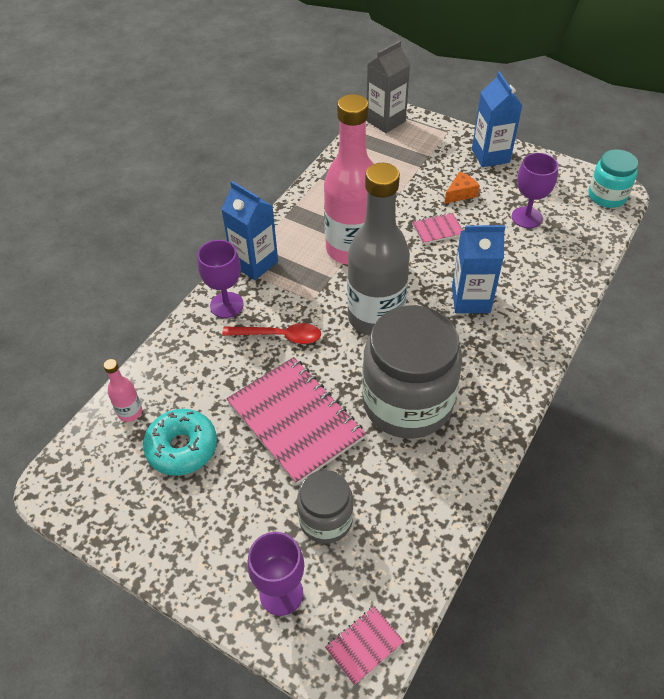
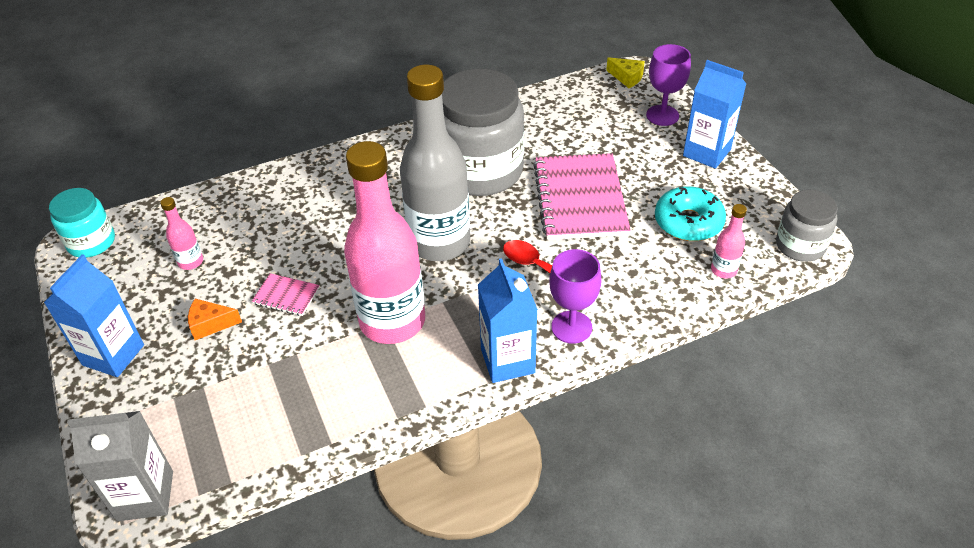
camera: 145 degrees left, 5 degrees down
(326, 520) = (604, 135): grey jar -> grey jar (800, 246)
(364, 645) = (627, 78): pink notebook -> yellow cheese
(471, 300) = (342, 216): blue carton -> blue carton (706, 152)
(526, 217) = (191, 262): purple goblet -> pink bottle

